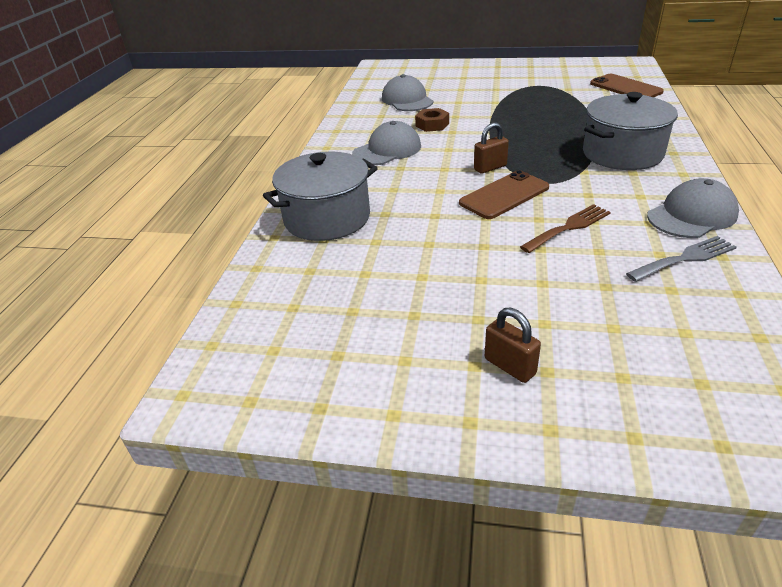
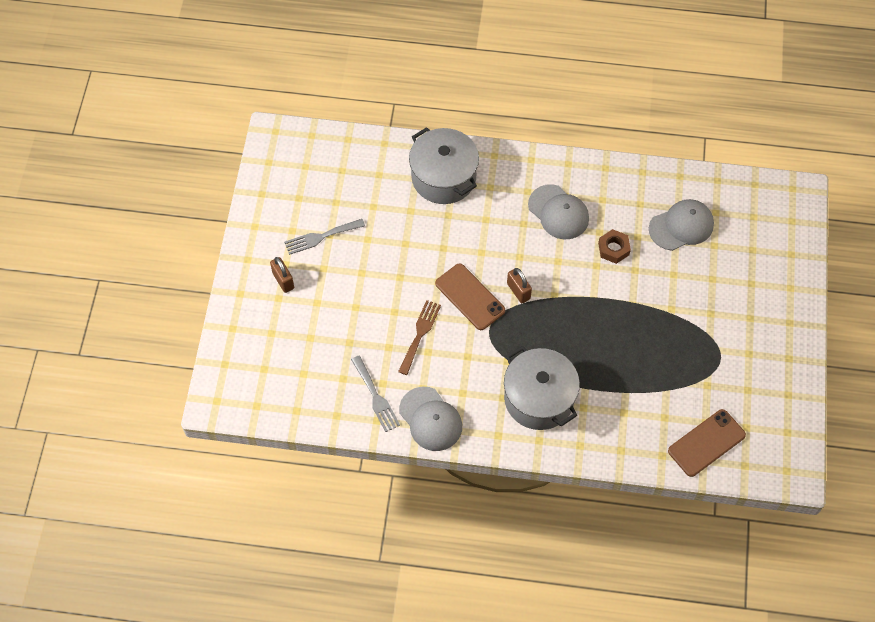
camera: 85 degrees right, 25 degrees up
(418, 324) = (321, 237): none -> grey fork
(510, 366) = (283, 280): brown padlock -> brown padlock turned 75 degrees counterclockwise
(569, 227) = (420, 334): brown fork -> brown fork turned 120 degrees counterclockwise

